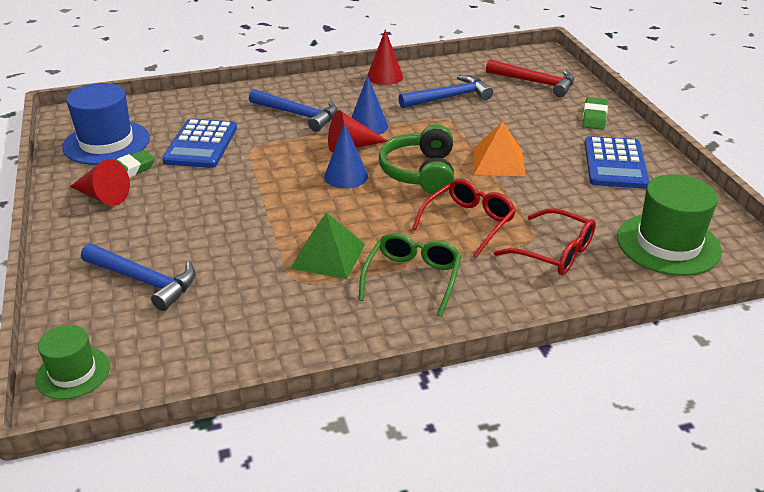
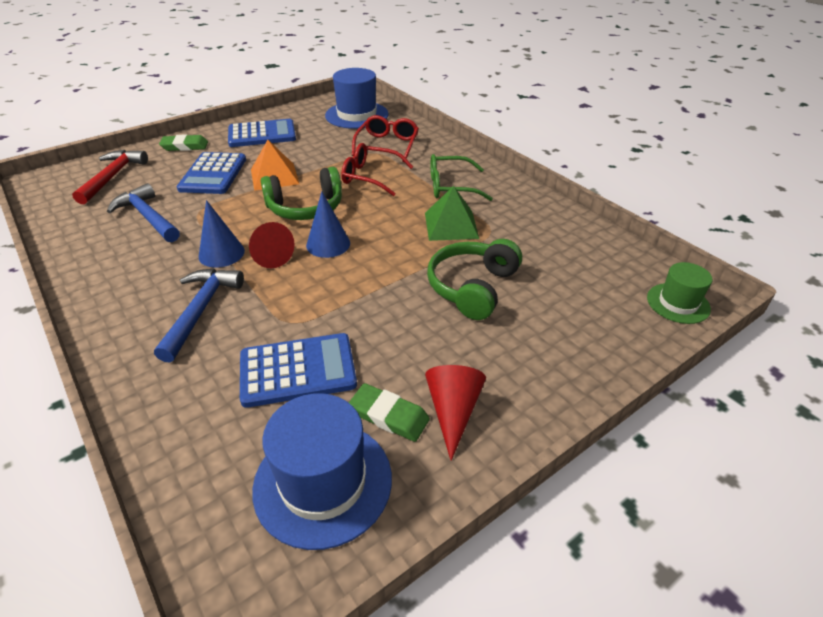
camera: 110 degrees left, 5 degrees up
(144, 281) = (556, 310): blue hammer -> none
(218, 241) = (472, 287): none -> green headphones
(385, 76) = (87, 268): red cone -> none
(519, 129) = (213, 174): none -> blue calculator
(668, 244) = (357, 115): green hat -> blue hat

